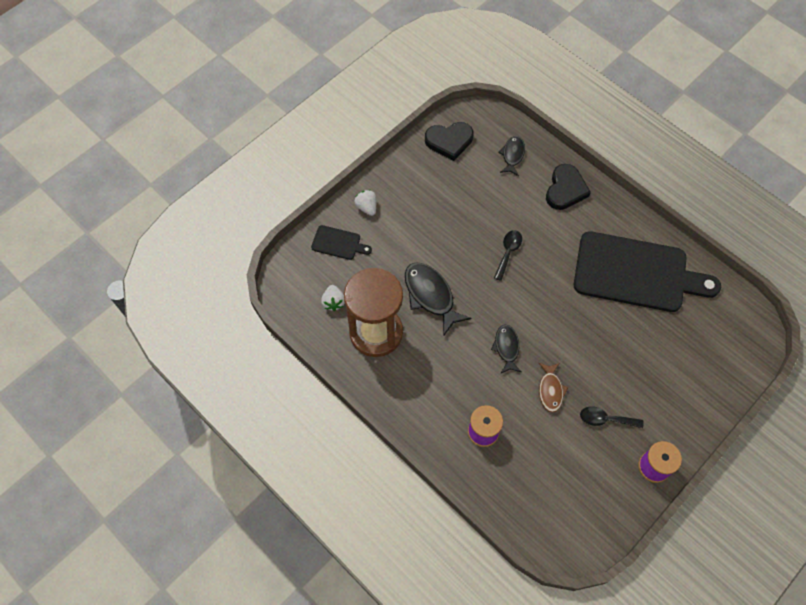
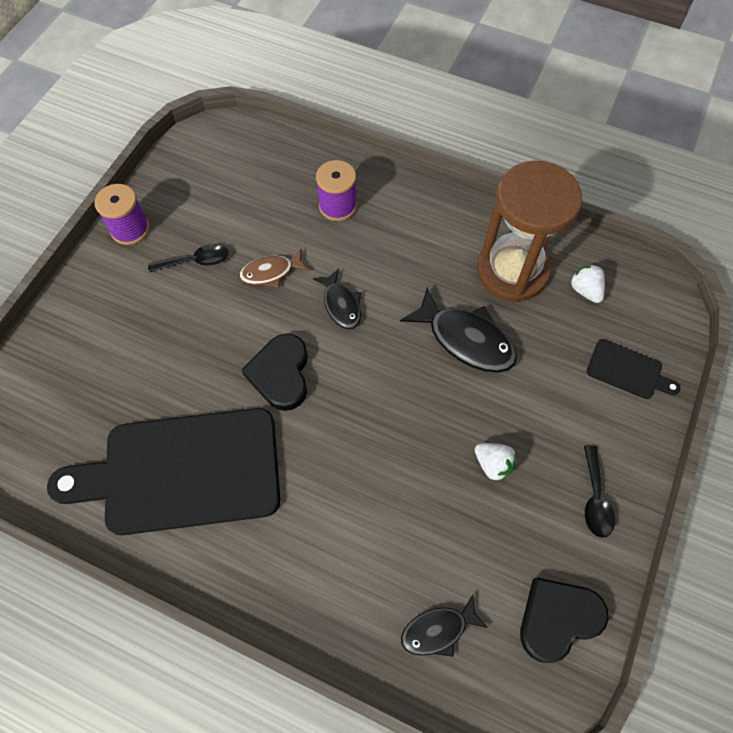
camera: 160 degrees right, 0 degrees up
(338, 243) = (627, 370): black cutting board -> black cutting board turned 150 degrees counterclockwise
(367, 207) = (622, 441): white strawberry -> white strawberry (493, 464)
(508, 252) = (383, 439): black spoon -> black spoon (595, 499)
(512, 155) = (438, 630): black fish -> black fish turned 75 degrees clockwise
(550, 390) = (271, 272): brown fish -> brown fish turned 90 degrees counterclockwise
(565, 189) = (326, 589): black heart -> black heart (280, 374)

